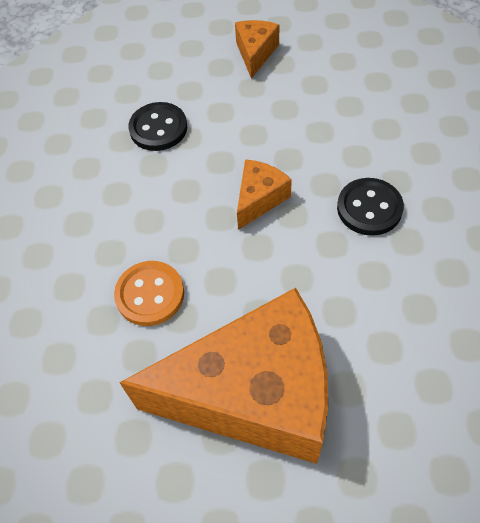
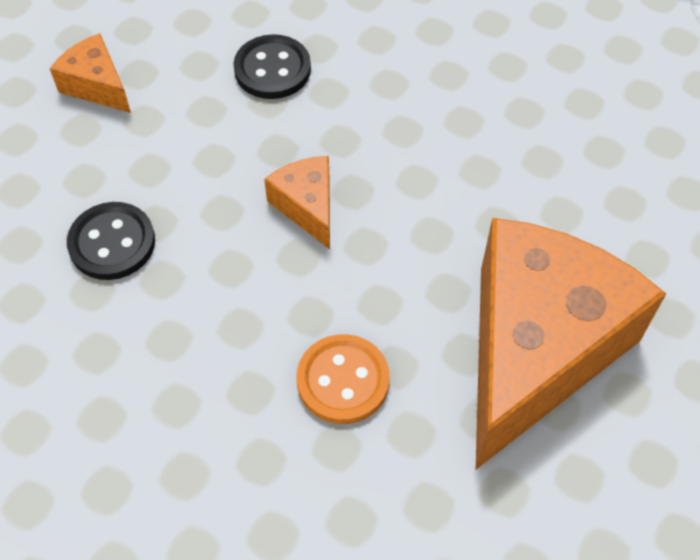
camera: 60 degrees left, 0 degrees up
(369, 208) = (402, 124): black button -> black button (272, 69)

